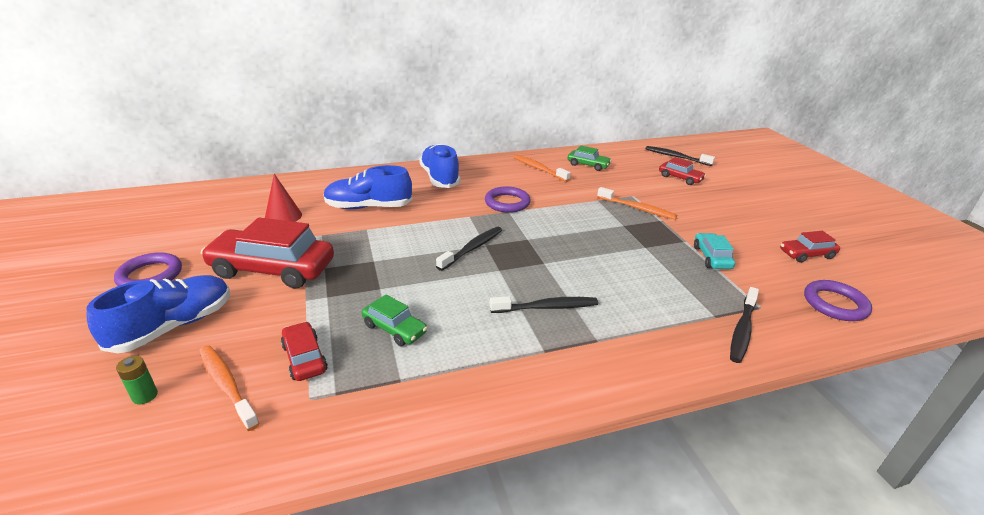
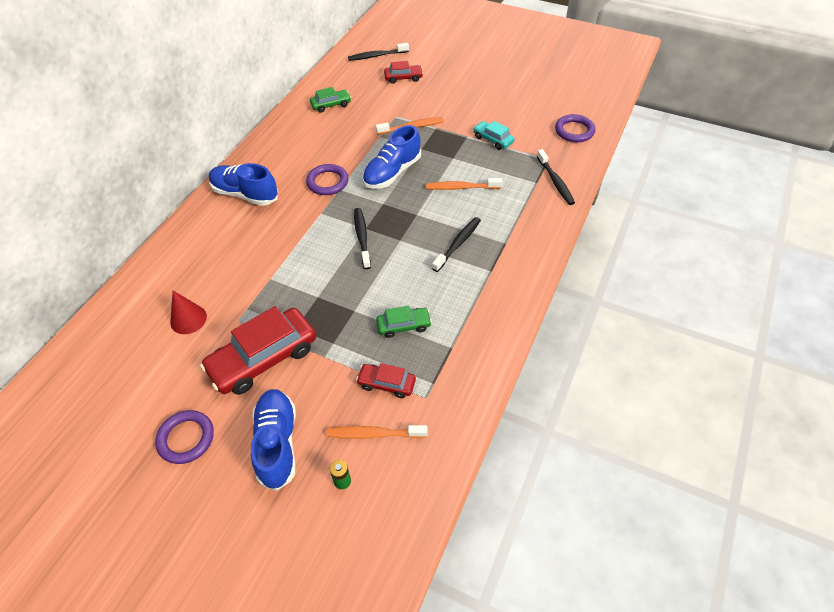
camera: 45 degrees left, 20 degrees up
(368, 207) = (238, 260): blue shoe -> blue shoe (392, 172)
(539, 169) = (302, 133): orange toothbrush -> orange toothbrush (461, 187)
(806, 254) = (532, 102): red car -> none

